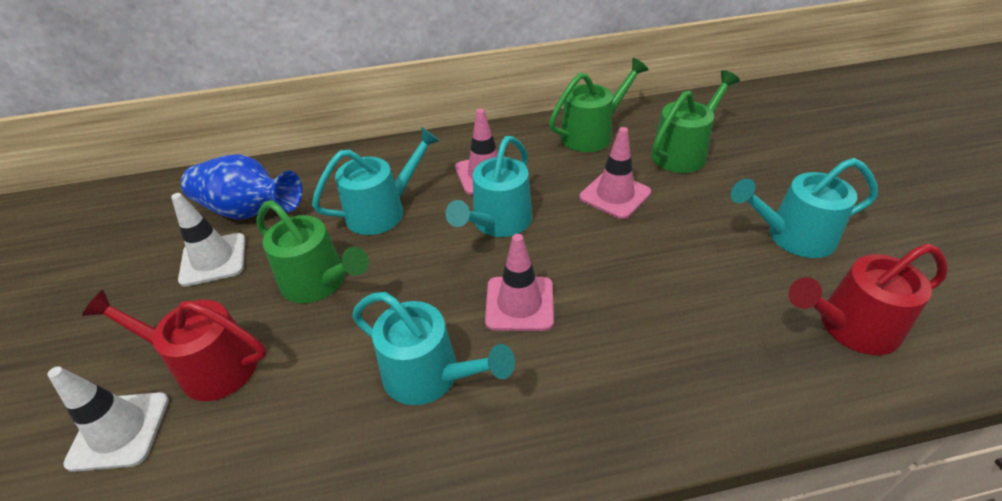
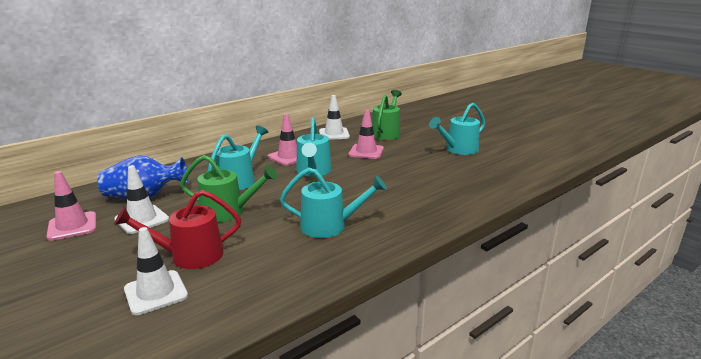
camera: 30 degrees left, 20 degrees down
(519, 303) = (352, 194): pink traffic cone -> pink traffic cone (72, 226)
(592, 134) = (334, 134): green watering can -> white traffic cone
(850, 327) = (502, 169): red watering can -> none

